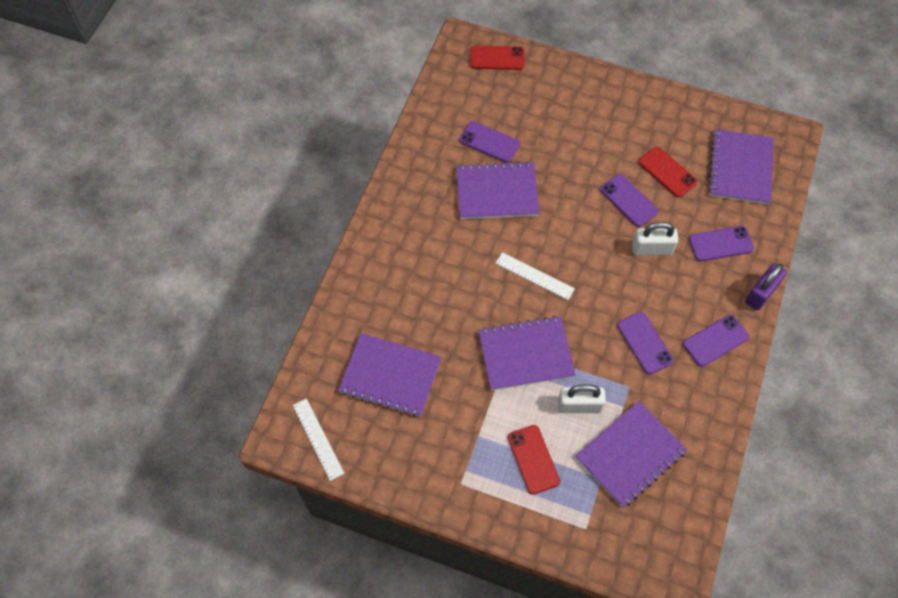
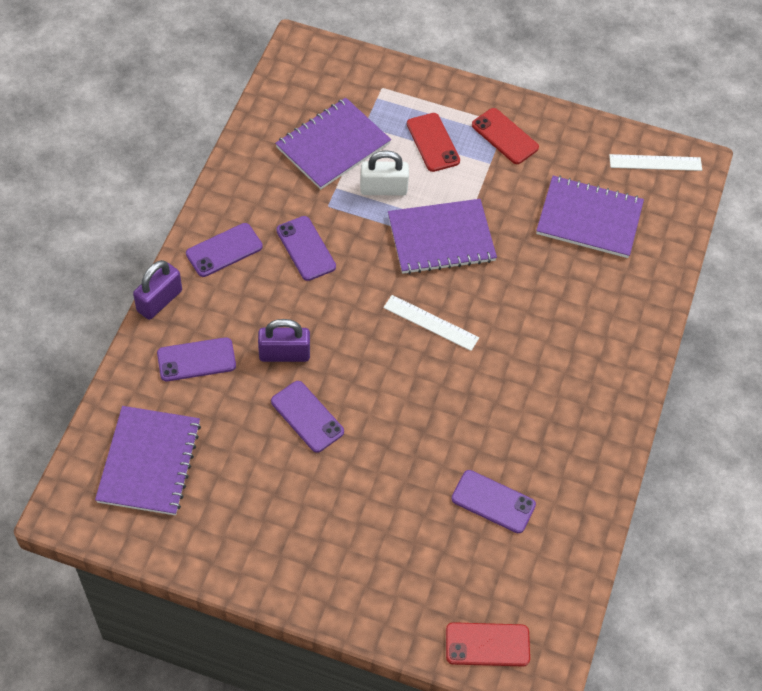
camera: 175 degrees right, 5 degrees down
(318, 439) = (655, 162): white ruler -> white ruler turned 60 degrees counterclockwise
(497, 192) = (480, 428): purple notebook -> none
(652, 249) = (284, 354): white padlock -> purple padlock
(667, 172) = (250, 456): red phone -> red phone (504, 136)

